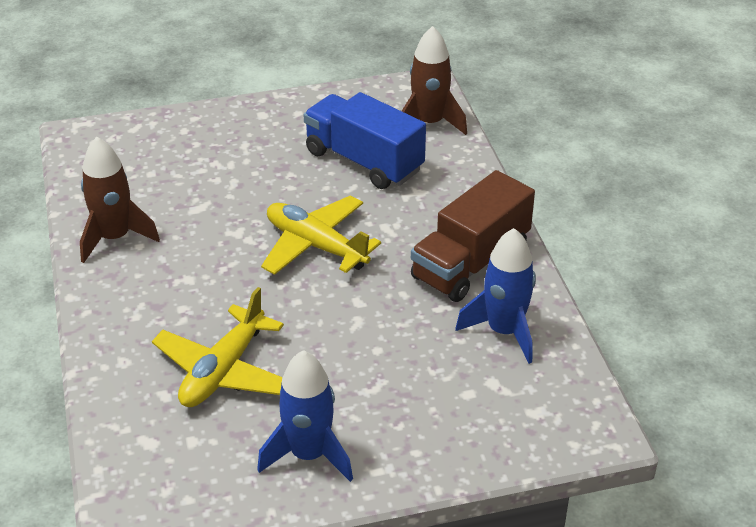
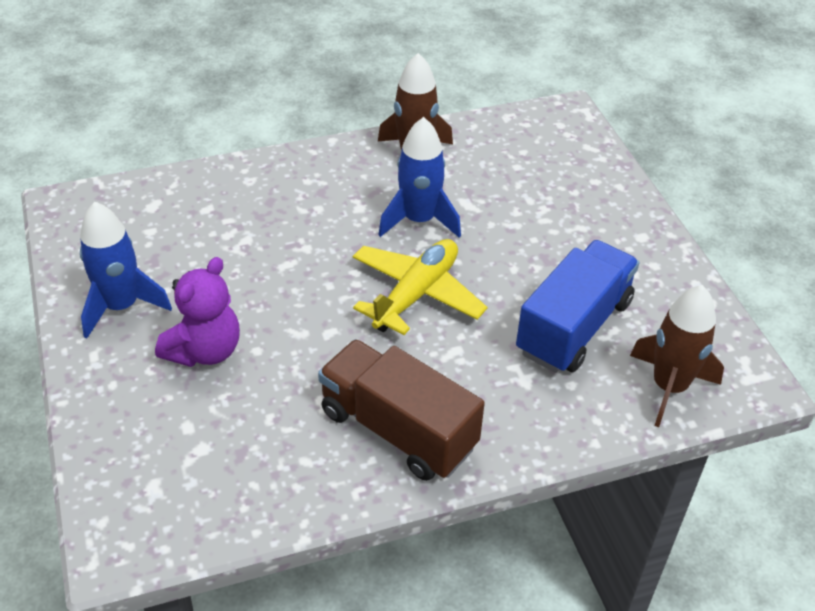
camera: 85 degrees right, 5 degrees up
(223, 371) = (233, 242): yellow plane -> none
(376, 385) = (205, 350): none -> purple teddy bear
(504, 331) = (281, 460): blue rocket -> blue rocket (419, 220)

